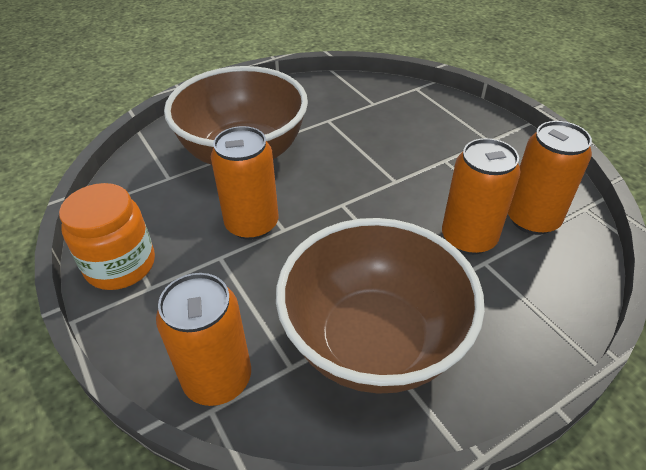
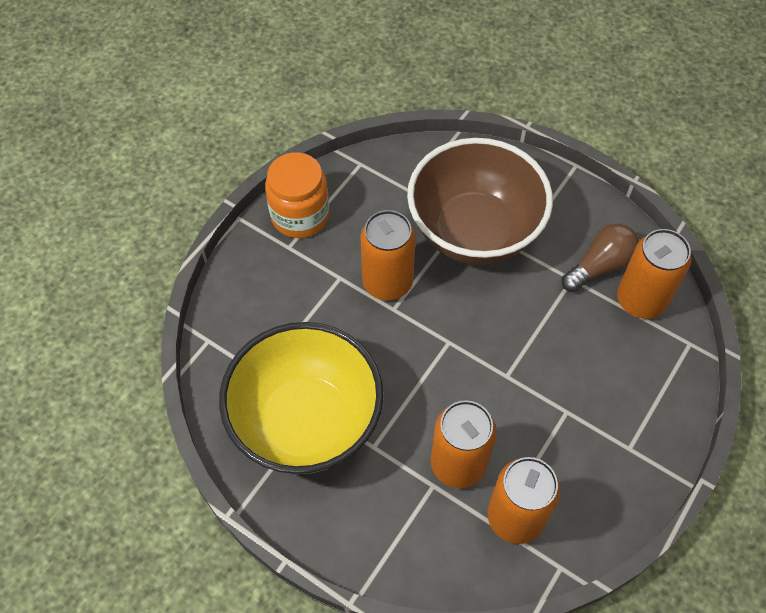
camera: 65 degrees right, 15 degrees up
(217, 378) = (232, 332): orange can -> orange can (640, 300)
(326, 104) = (600, 266): none -> brown light bulb
(373, 342) = (306, 422): brown bowl -> yellow bowl

